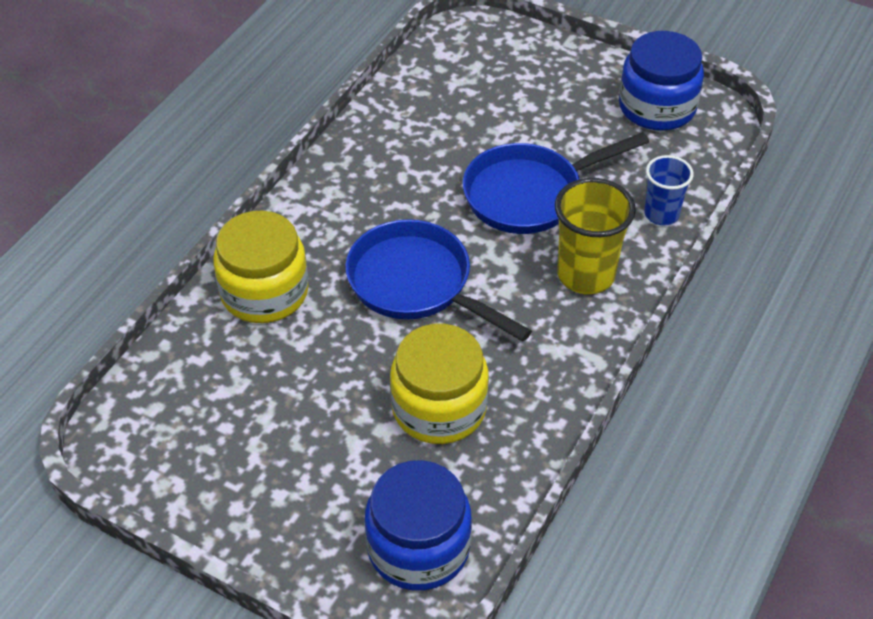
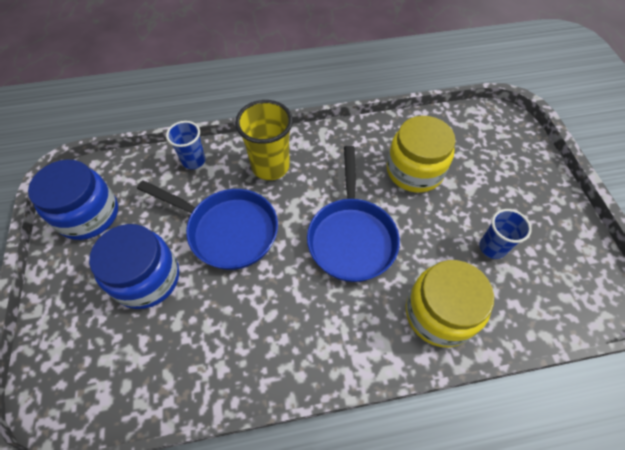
camera: 130 degrees left, 10 degrees up
(269, 394) = (492, 247): none -> blue cup
(418, 547) = (484, 131): blue jar -> blue jar (147, 278)

